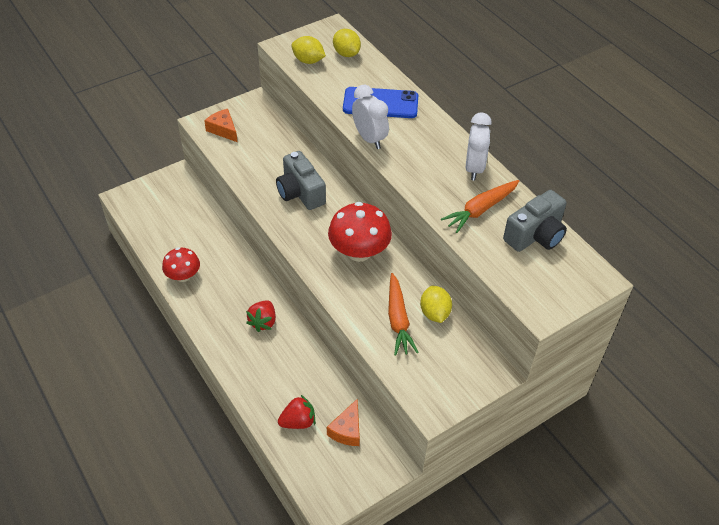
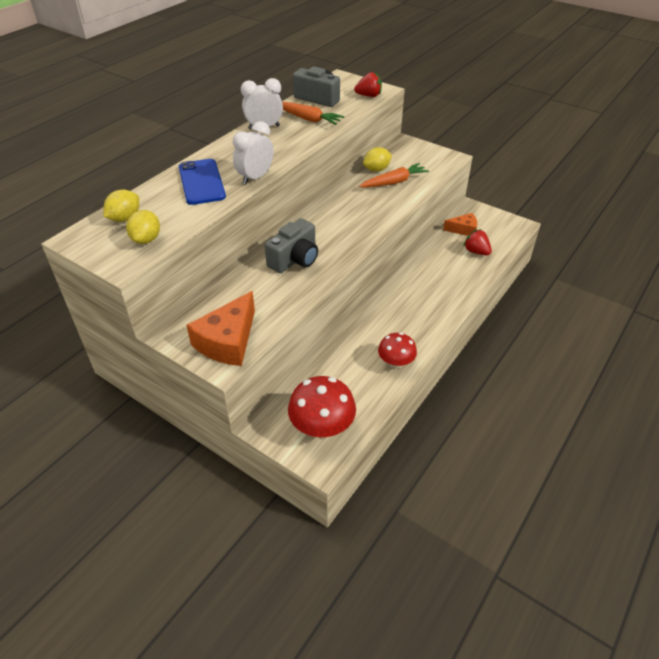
camera: 110 degrees left, 5 degrees down
(223, 130) = (228, 341): orange cheese -> orange cheese, size x1.72
(263, 322) = (408, 295): red strawberry -> red strawberry (369, 96)
(359, 252) = (343, 212): red mushroom -> red mushroom (322, 427)

